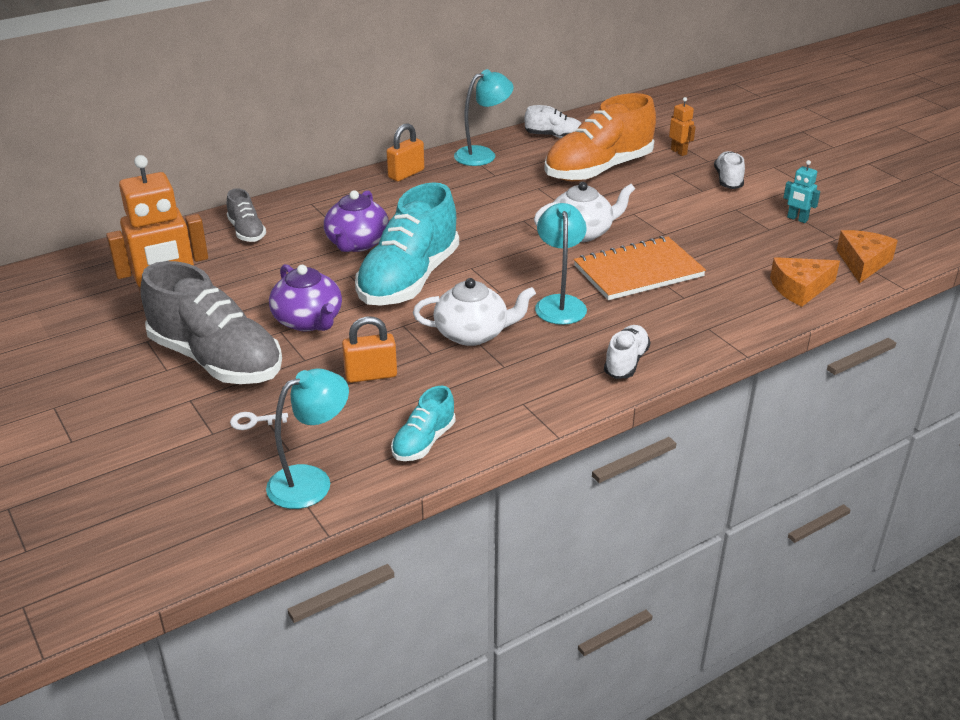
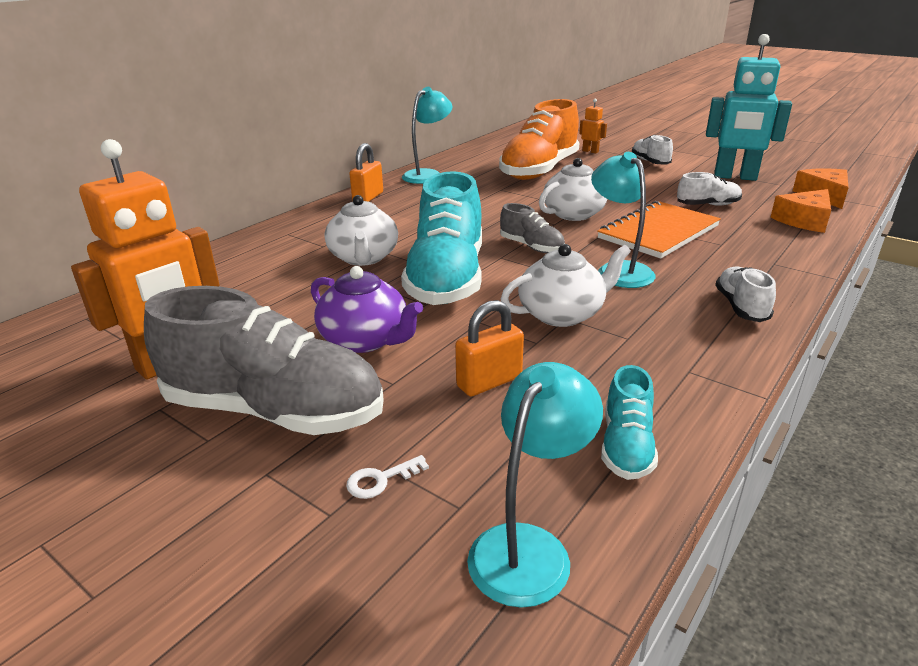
camera: 20 degrees left, 5 degrees down
(246, 231) = (230, 268): grey shoe -> grey shoe (531, 247)
(357, 243) = (364, 258): purple teapot -> white teapot
(554, 136) = (478, 155): white shoe -> white shoe (707, 205)
(797, 219) = (735, 177): turquoise robot -> turquoise robot, size x2.28

